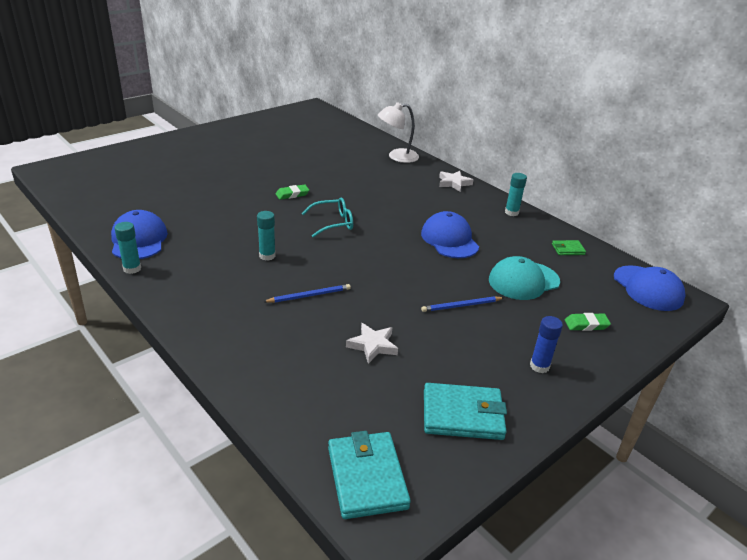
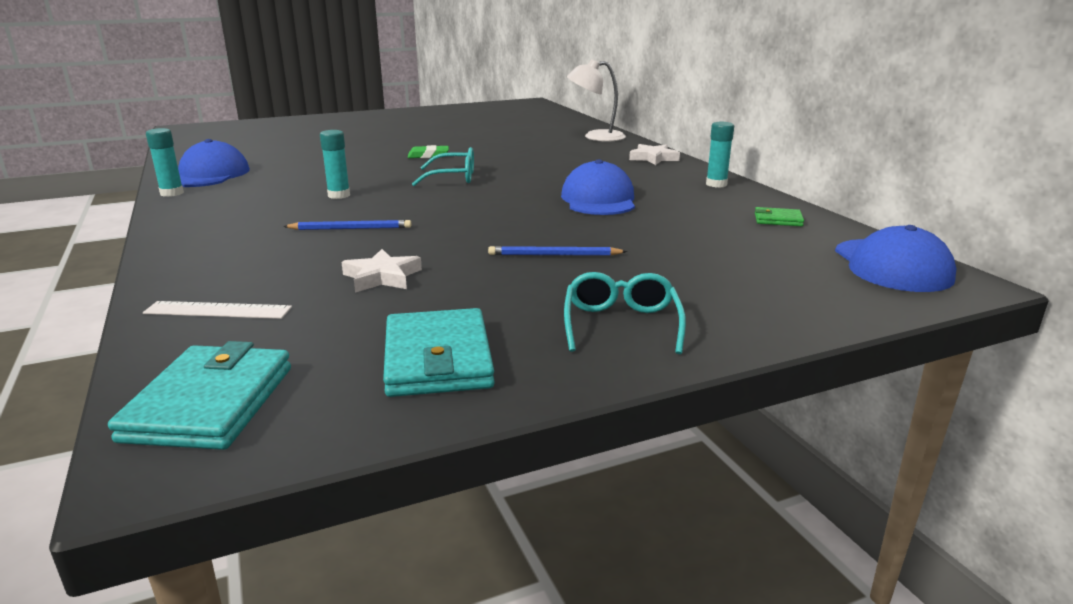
camera: 20 degrees right, 10 degrees down
(296, 397) = (218, 310): none -> white ruler
(462, 415) = (437, 359): turquoise wallet -> turquoise wallet turned 60 degrees clockwise
(523, 281) = (676, 241): turquoise cap -> none
(539, 366) = (621, 324): blue glue stick -> turquoise glasses
(586, 324) = (745, 291): green eraser -> none

